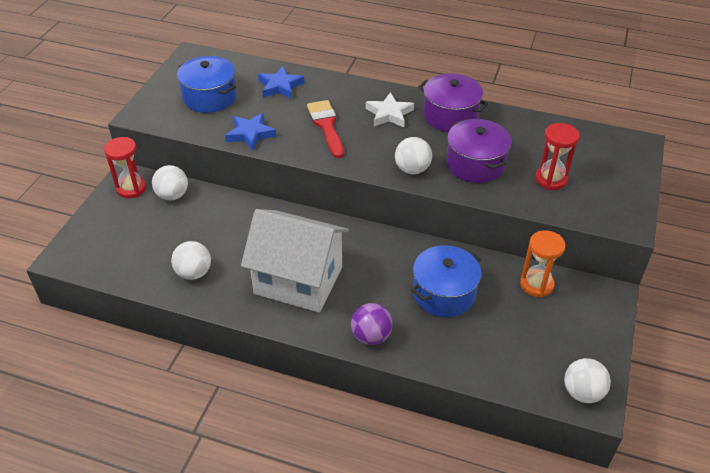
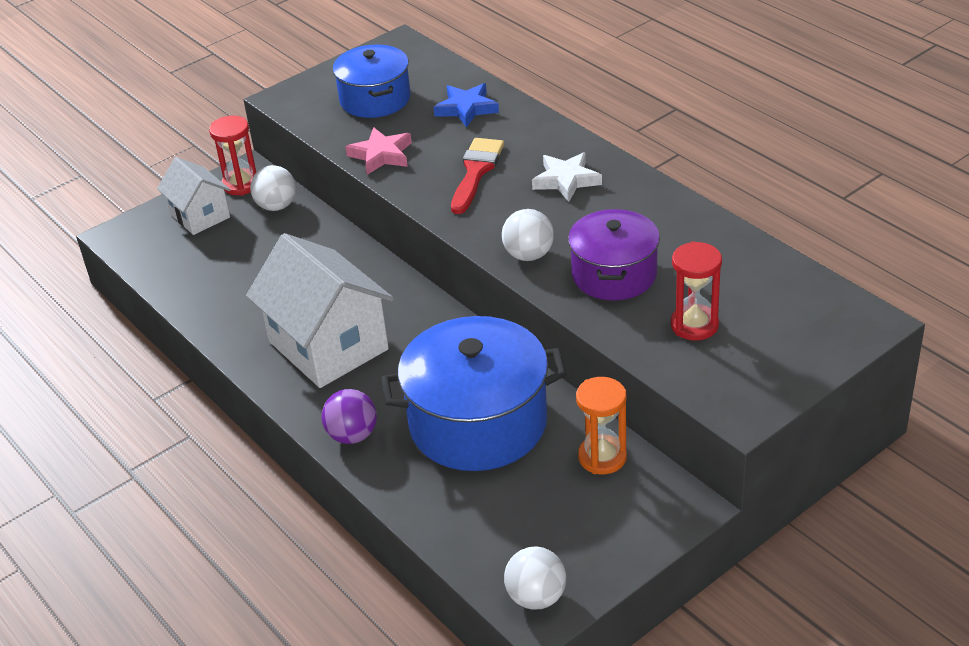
camera: 35 degrees right, 5 degrees down
(118, 221) = (200, 216): none -> white house
(194, 273) = (228, 297): white ball -> none
(250, 134) = (381, 155): blue star -> pink star
(444, 293) = (478, 423): blue pot -> blue pot, size x1.59
(450, 116) = (642, 206): purple pot -> none

